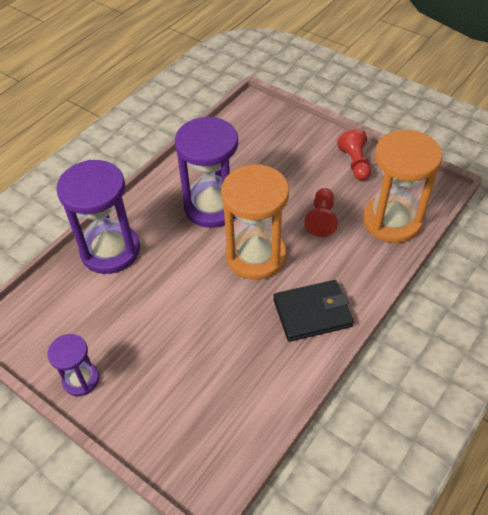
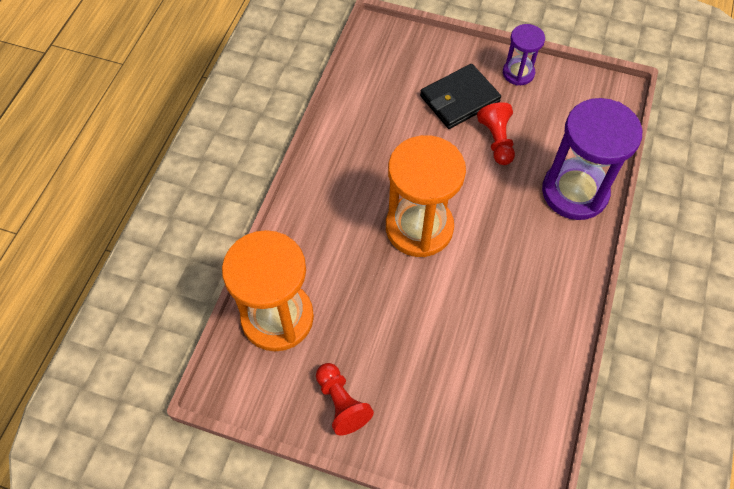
camera: 160 degrees right, 10 degrees up
(212, 207) = (496, 278): purple hourglass -> none
(312, 313) = (340, 181): black wallet -> black wallet (459, 99)
(321, 219) = (361, 297): red pawn -> red pawn (496, 141)

